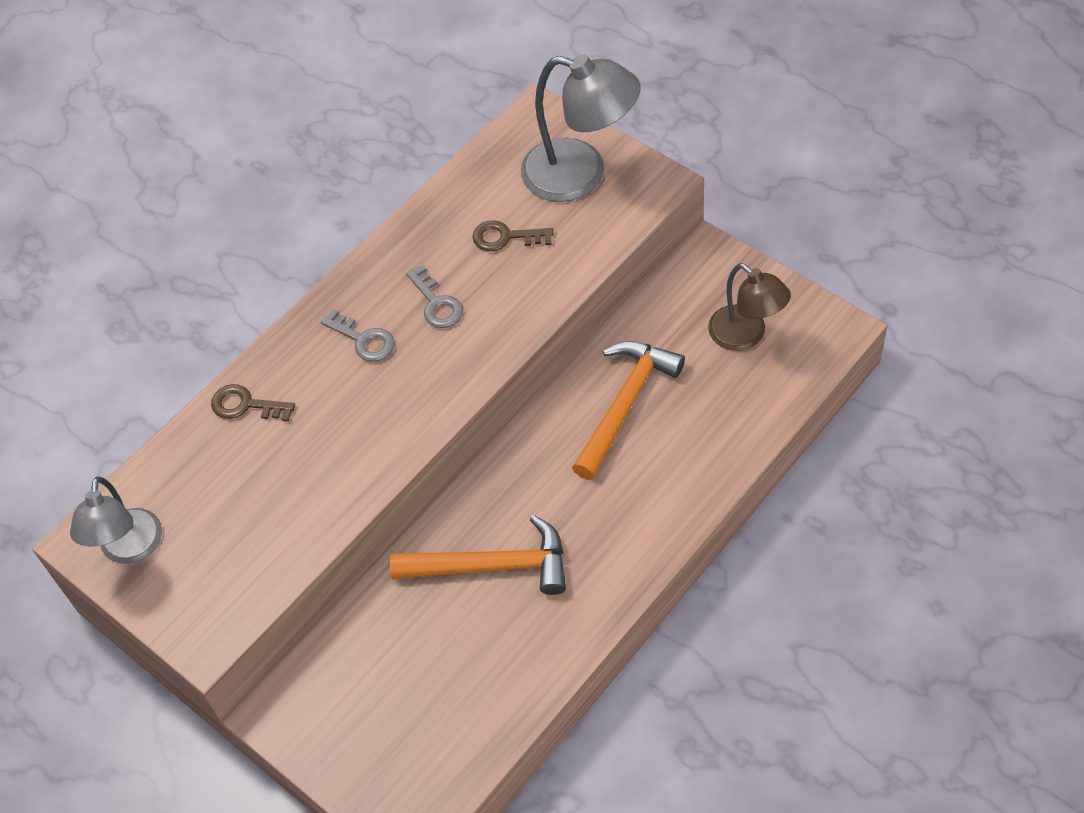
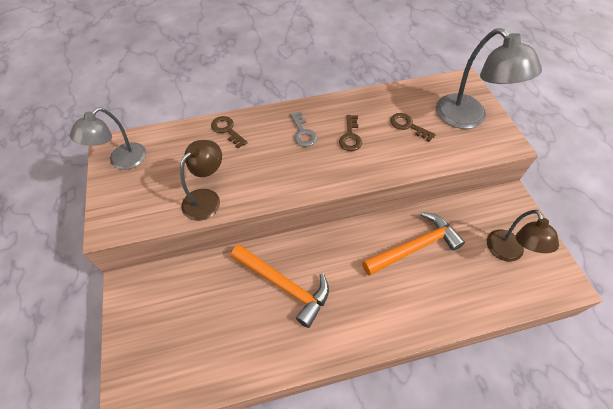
camera: 30 degrees right, 0 degrees up
(308, 516) = (207, 198): none -> brown lamp
(436, 303) = (350, 136): grey key -> brown key

